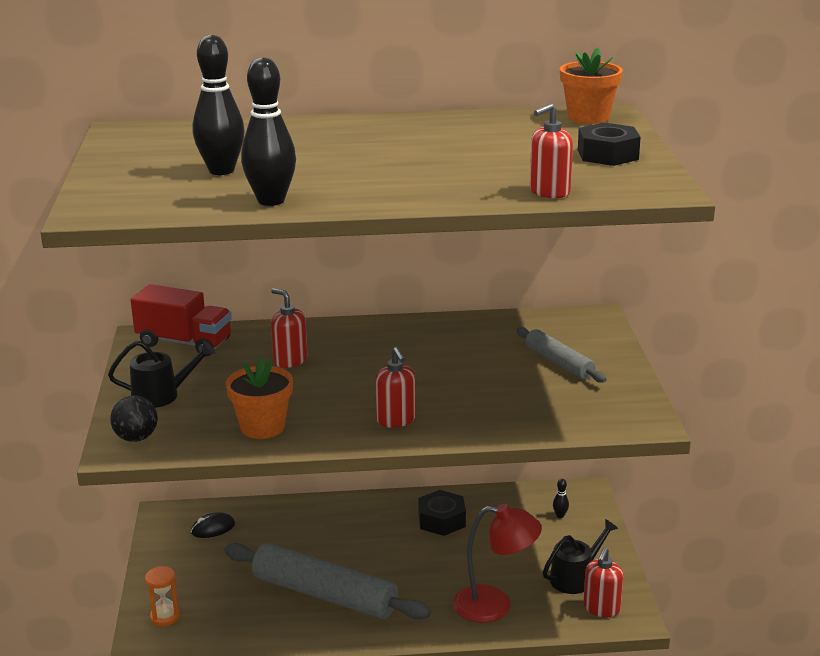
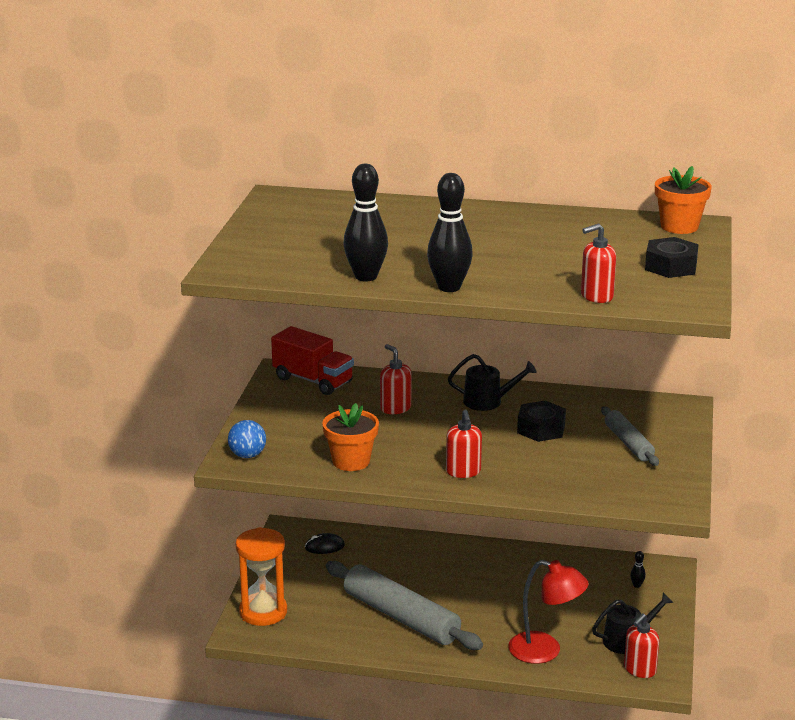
camera: 15 degrees right, 0 degrees up
(136, 438) = (247, 455): black ball -> blue ball
(161, 395) = (279, 423): black watering can -> black watering can (488, 401)
(165, 617) = (263, 612): orange hourglass -> orange hourglass, size x1.90
(221, 170) = (339, 244): black bowling pin -> black bowling pin (449, 287)
(441, 520) = (526, 572): black nut -> black nut (541, 429)

